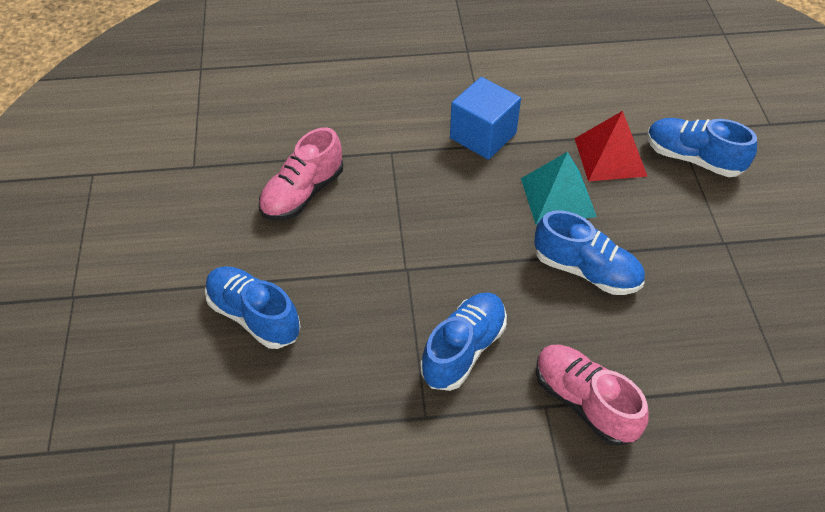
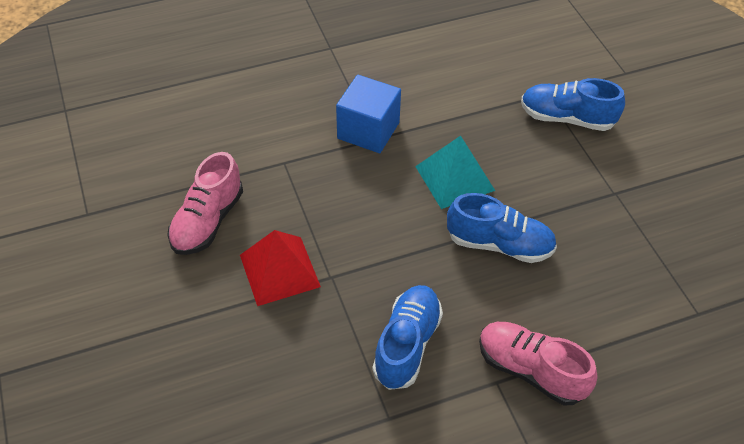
camera: 15 degrees left, 0 degrees up
(254, 316) = (194, 355): blue shoe -> none
(610, 157) = (492, 130): red pyramid -> red pyramid (279, 270)

